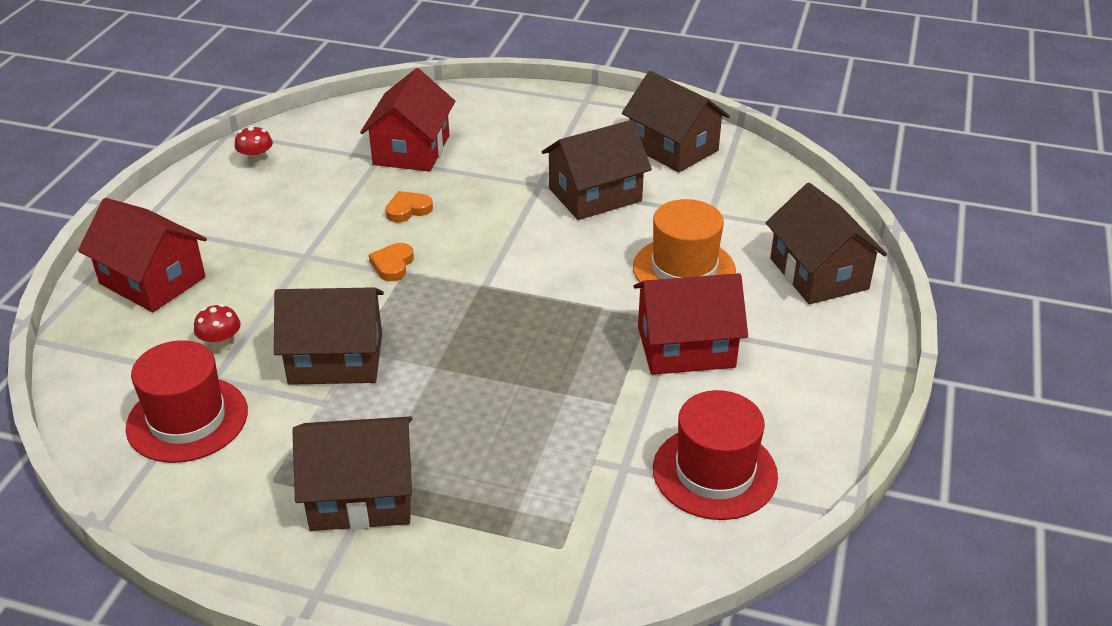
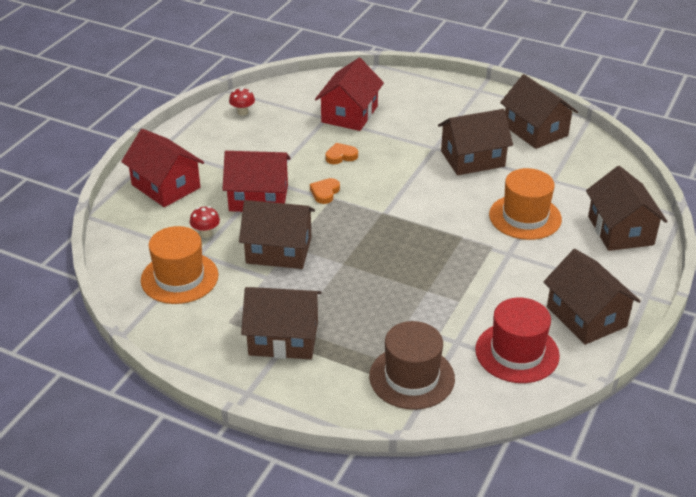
camera: 10 degrees right, 0 degrees up
(187, 419) = (179, 278): red hat -> orange hat
(567, 532) = (411, 377): none -> brown hat
(686, 347) = (515, 269): red house -> red house (258, 198)
(801, 405) = (586, 317): none -> brown house

